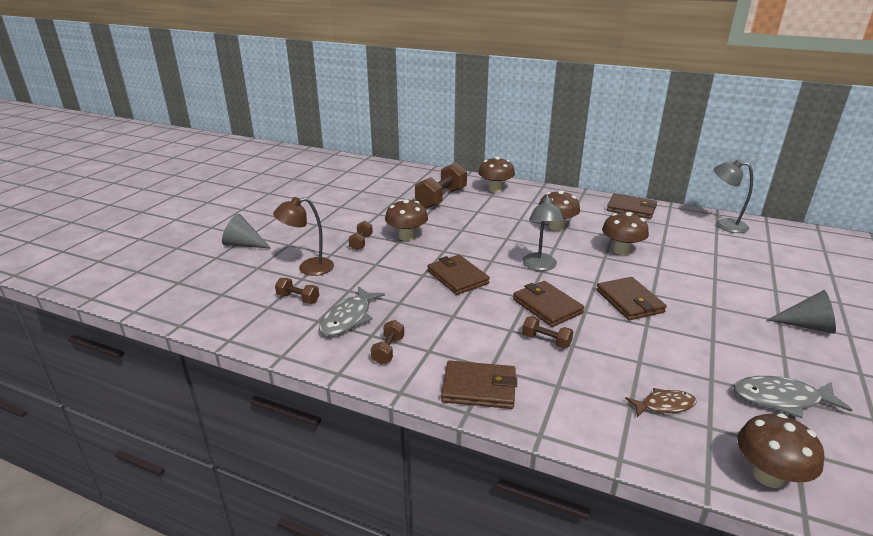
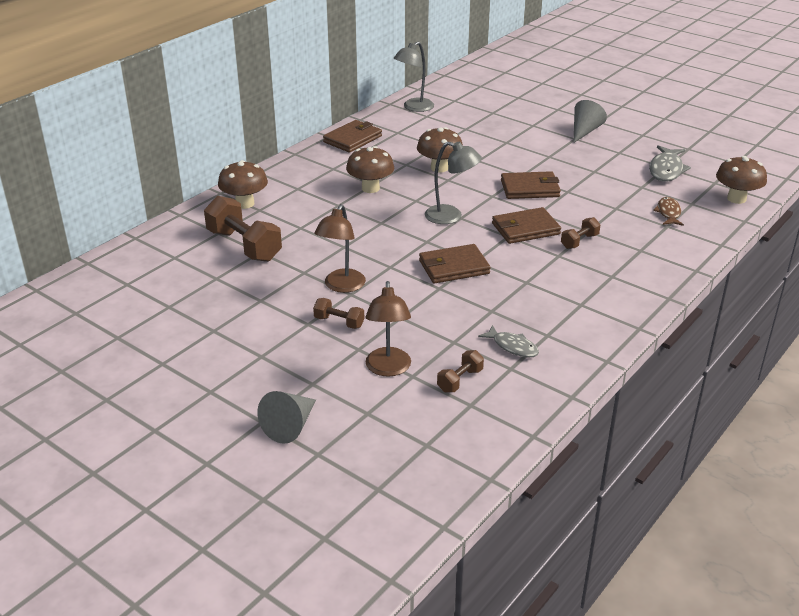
camera: 75 degrees left, 5 degrees up
(348, 318) = (512, 347): grey fish -> grey fish, size x0.65
(388, 350) = (576, 327): brown dumbbell -> none
(407, 237) = (341, 286): brown mushroom -> brown lamp
(479, 388) = (639, 286): brown wallet -> none

